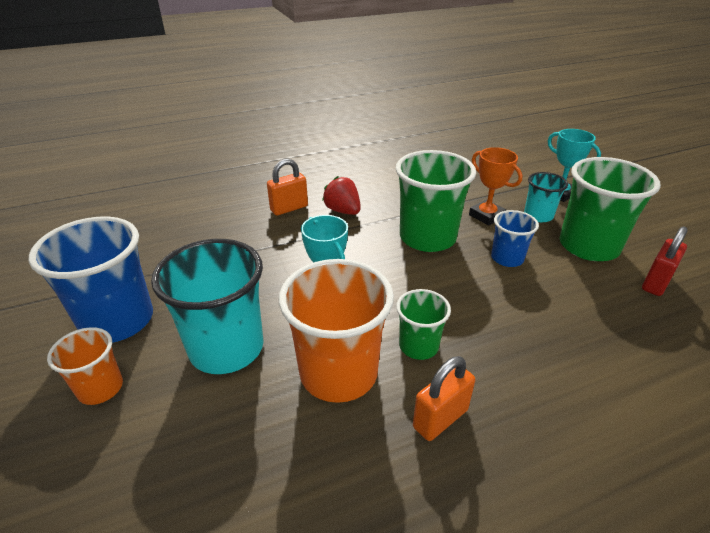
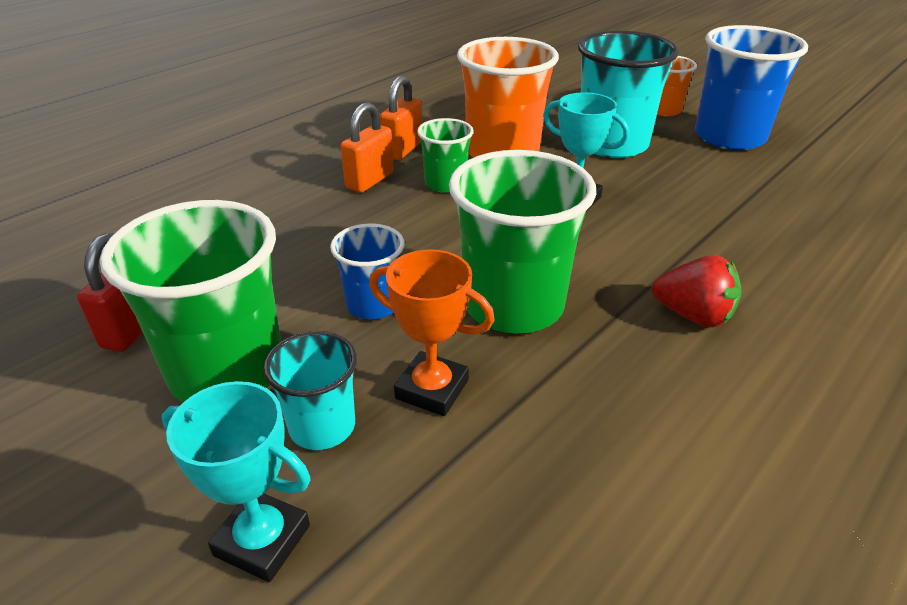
camera: 155 degrees right, 0 degrees up
(289, 208) = (780, 293): orange padlock -> orange padlock (370, 180)

